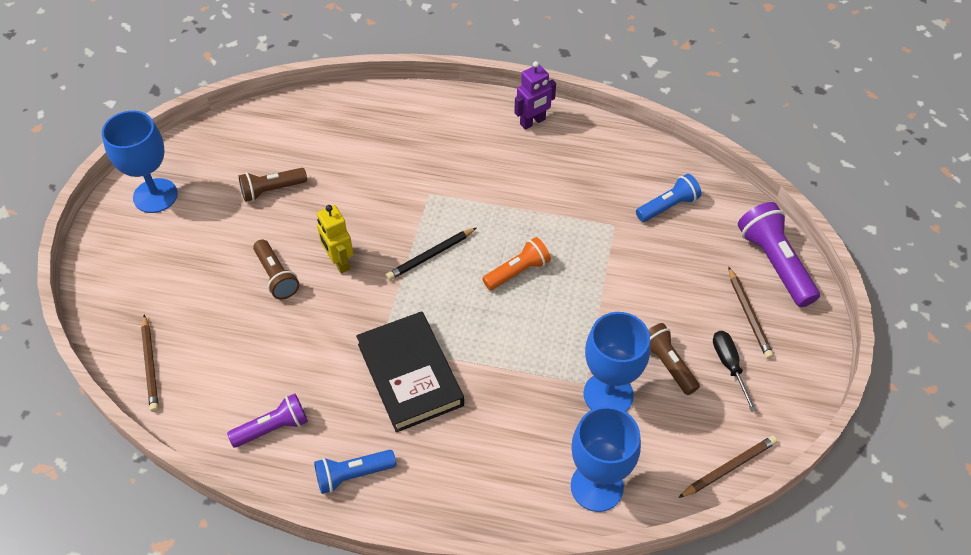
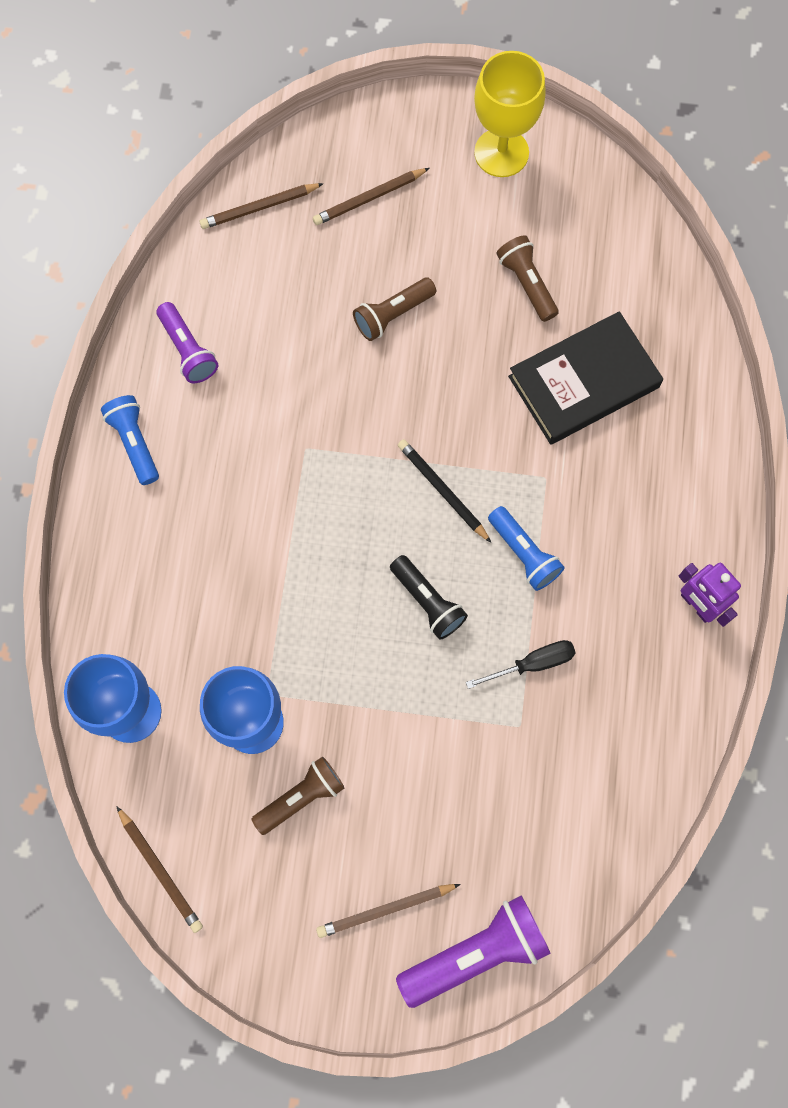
camera: 85 degrees right, 20 degrees up
(155, 196) = (501, 153): blue goblet -> yellow goblet
(167, 285) = (369, 198): none -> brown pencil
(339, 262) = (421, 382): yellow robot -> none
(410, 374) = (265, 487): black book -> black book (583, 382)
(517, 271) = (427, 601): orange flashlight -> black flashlight
(668, 206) = (561, 802): blue flashlight -> blue flashlight (524, 553)
(729, 366) = (304, 878): black screwdriver -> black screwdriver (532, 663)

